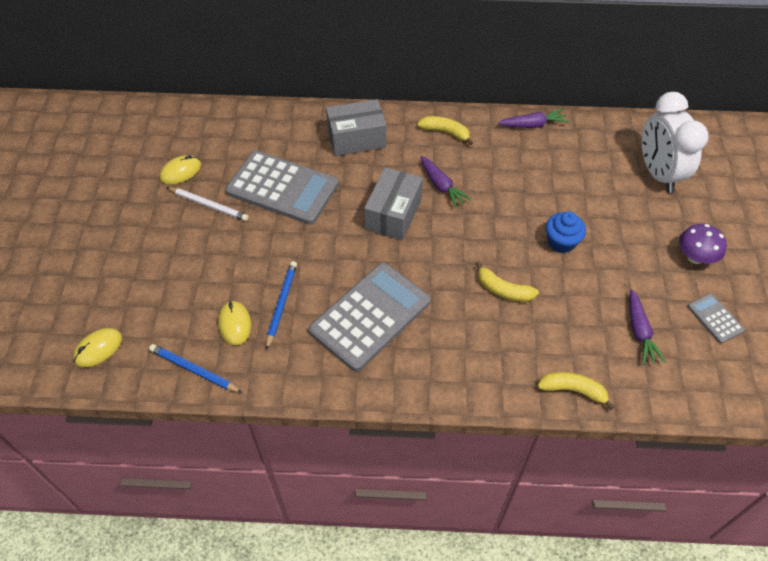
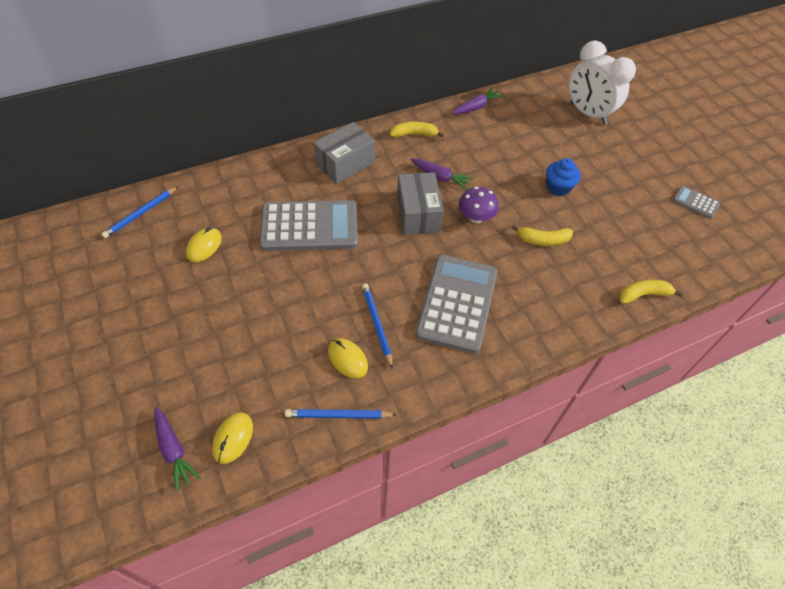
camera: 30 degrees left, 0 degrees up
(148, 122) = (141, 213): none -> blue pencil
(208, 205) = (251, 266): white pencil -> none
(639, 332) = (656, 232): purple carrot -> purple carrot (173, 450)
(695, 257) = (653, 164): purple mushroom -> purple mushroom (475, 217)

